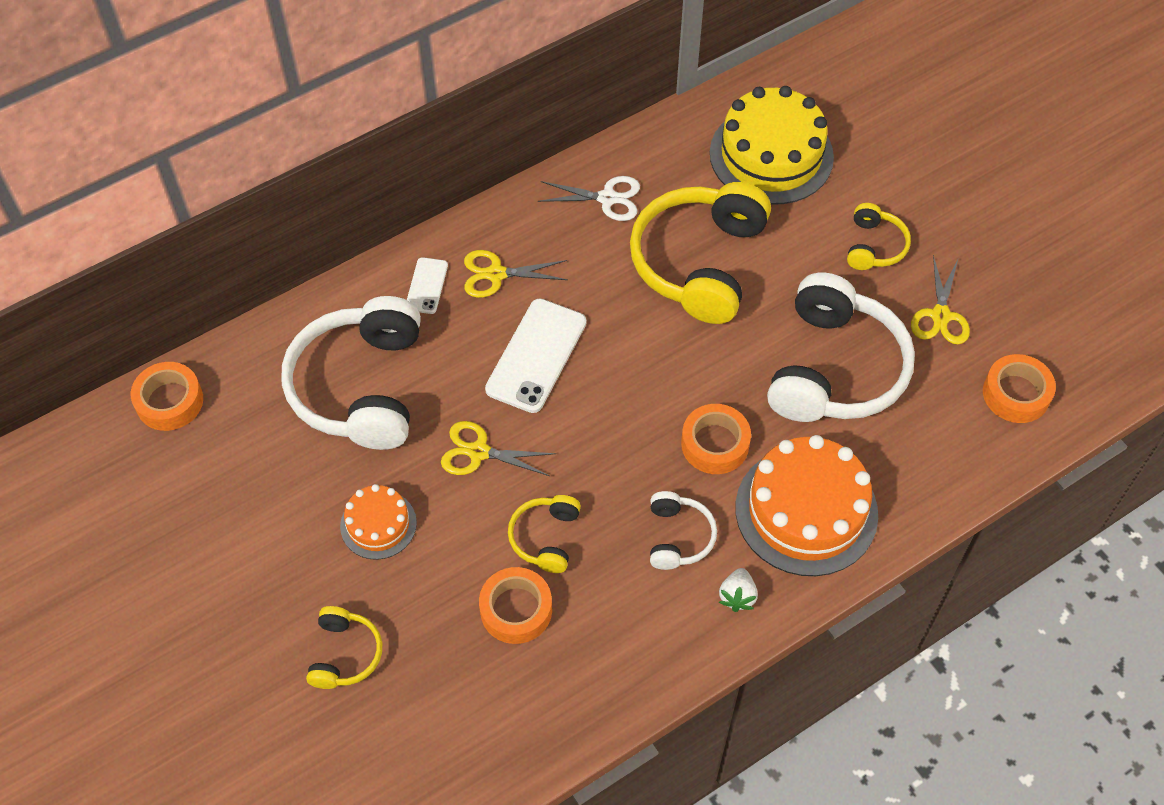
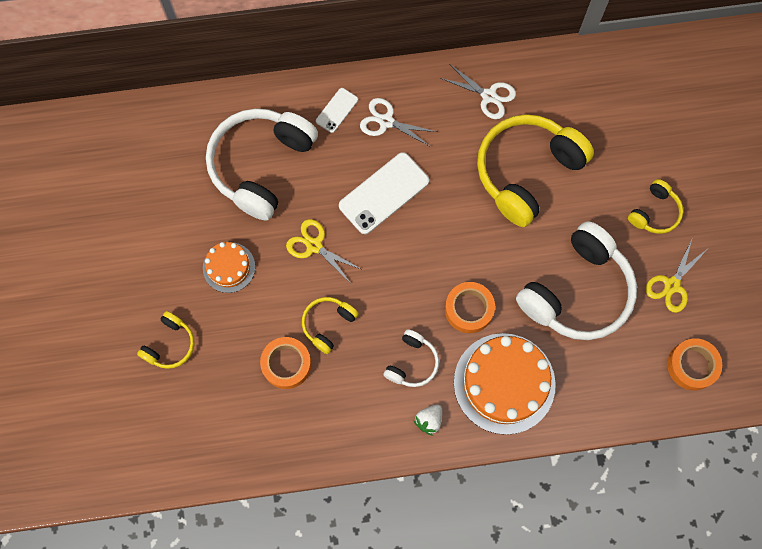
camera: 25 degrees right, 15 degrees up
(169, 401) = (138, 123): orange tape -> none
(495, 274) = (386, 121): yellow scissors -> white scissors
(771, 155) = (620, 110): yellow cake -> none

